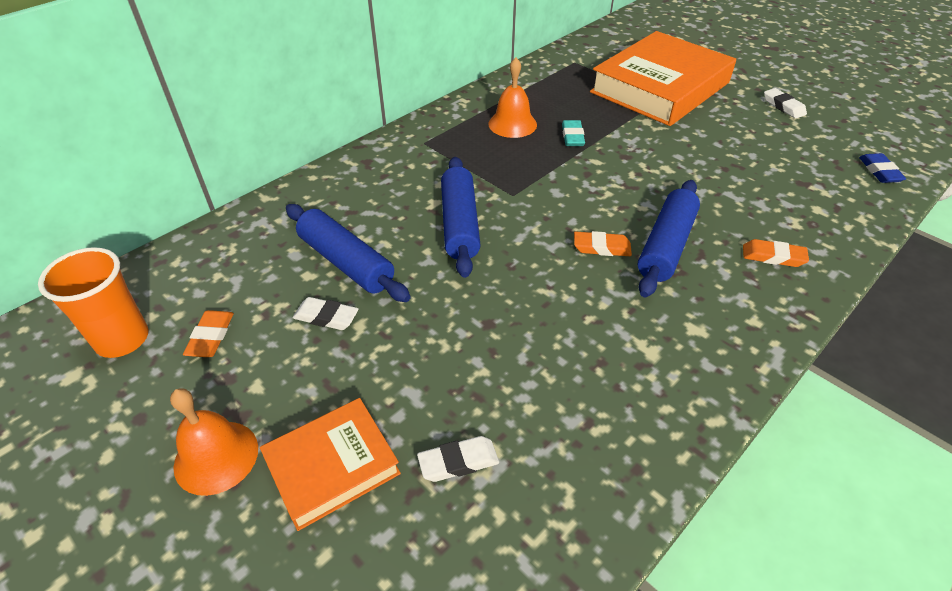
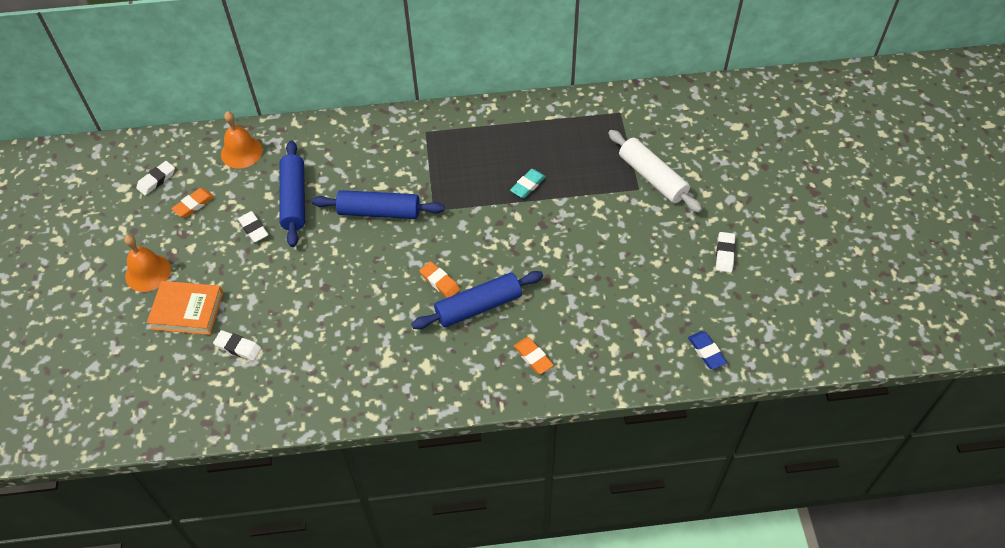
camera: 40 degrees right, 10 degrees up
(122, 339) = (156, 180): orange cup -> white eraser
(460, 224) = (379, 212): blue rolling pin -> blue rolling pin turned 60 degrees clockwise
(512, 124) = (500, 149): orange bell -> orange bell (241, 152)
(660, 87) = (652, 177): orange book -> white rolling pin
(879, 171) = (706, 352): blue eraser -> blue eraser turned 60 degrees counterclockwise

